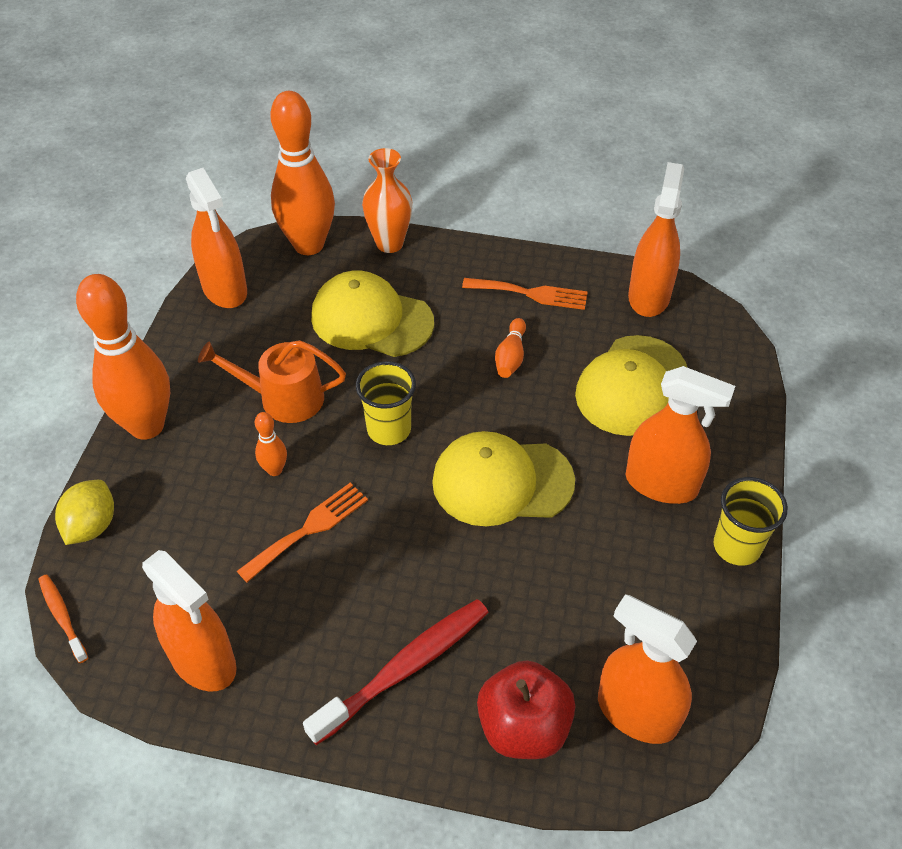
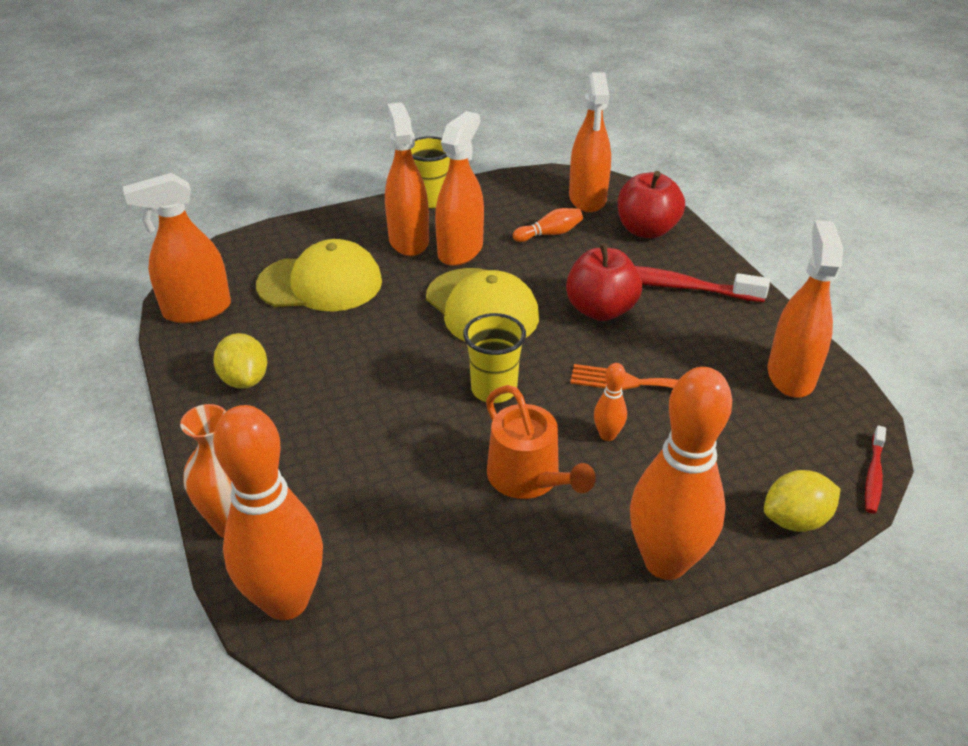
camera: 125 degrees left, 10 degrees down
(62, 617) = (873, 475): orange toothbrush -> red toothbrush
(225, 289) = (426, 636): orange spray bottle -> orange spray bottle (460, 250)
(371, 319) = (369, 472): yellow cap -> none
(422, 573) = (600, 310): none -> red apple
(510, 357) = (342, 357): orange bowling pin -> orange bowling pin (549, 234)
(531, 293) = (245, 379): orange fork -> yellow lemon

